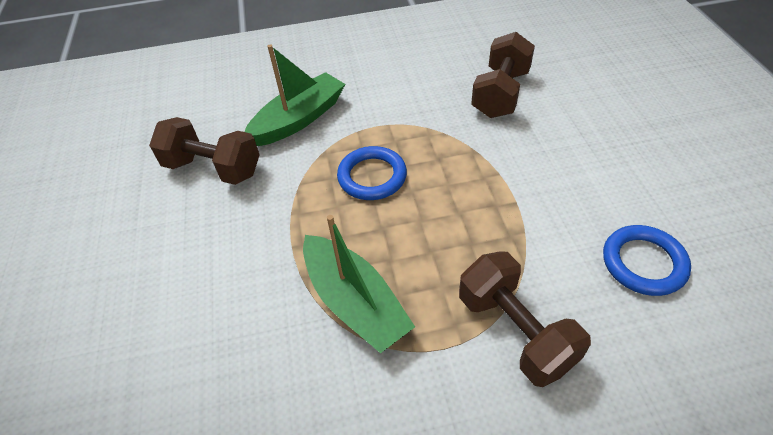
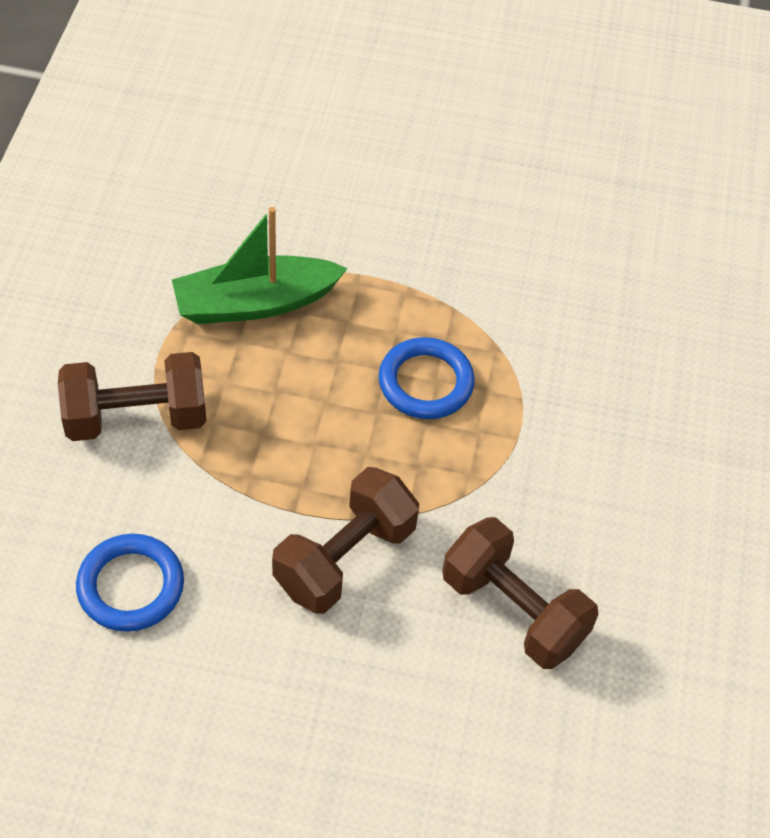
camera: 105 degrees right, 5 degrees up
(213, 168) = (529, 235): brown dumbbell -> brown dumbbell (345, 558)
(299, 119) = (582, 344): green boat -> none

